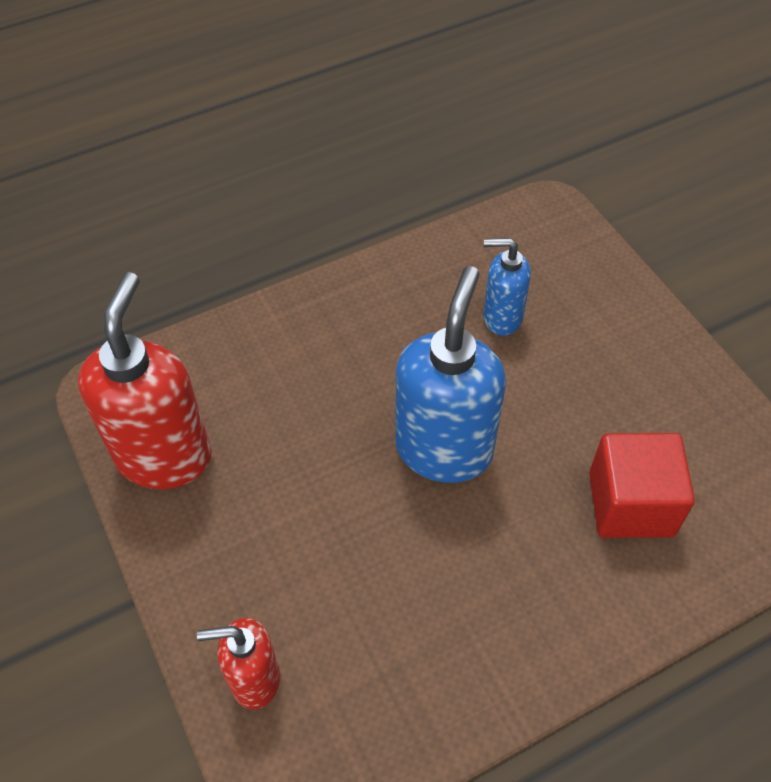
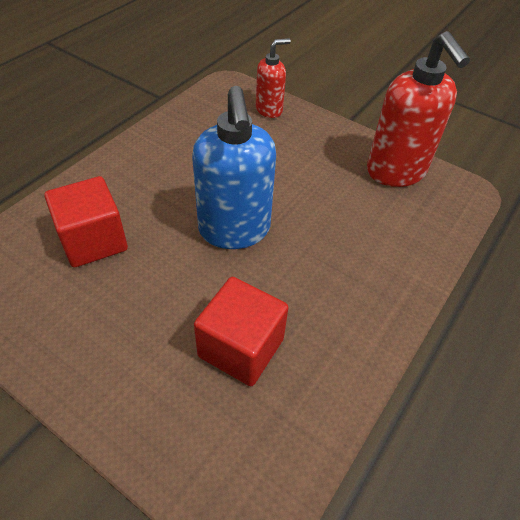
camera: 150 degrees right, 5 degrees down
(501, 317) = (241, 347): blue soap dispenser -> red cube

